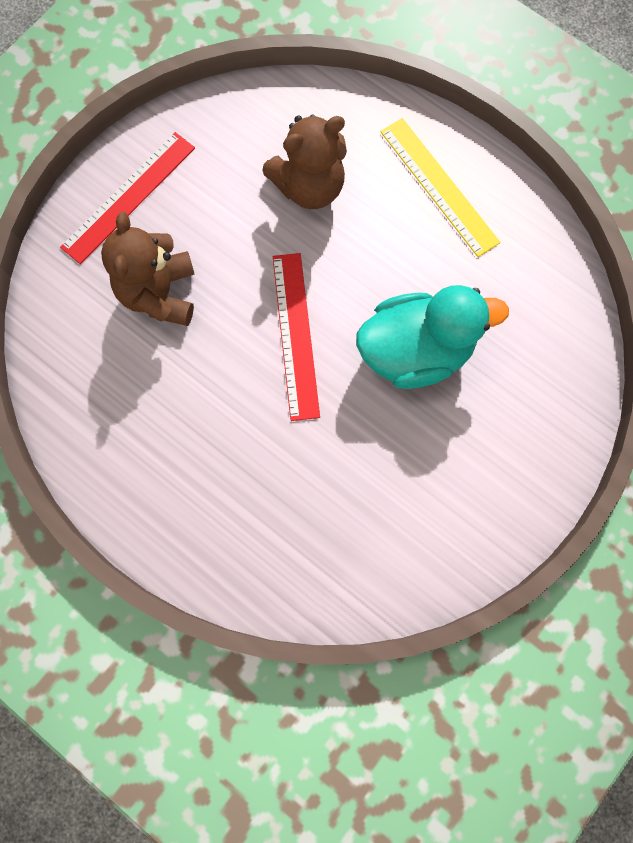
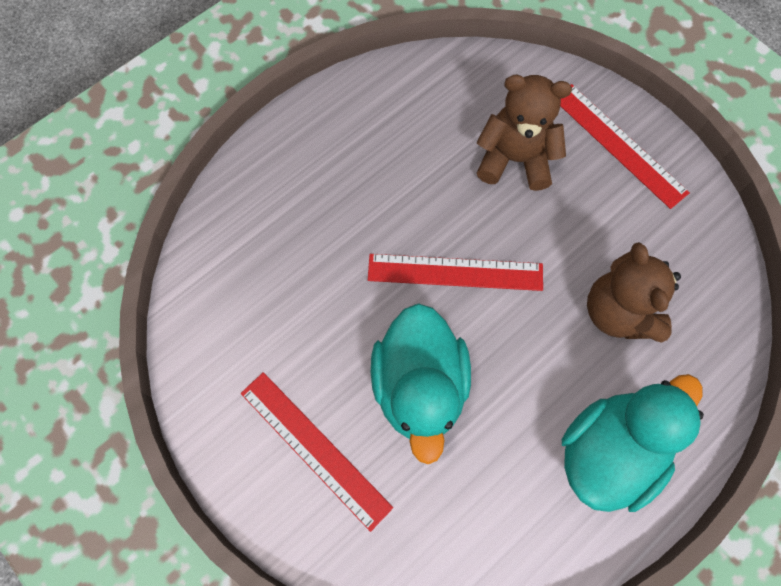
camera: 100 degrees right, 5 degrees down
(438, 186) = (609, 451): yellow ruler -> turquoise duck
(495, 435) = (314, 449): none -> red ruler

